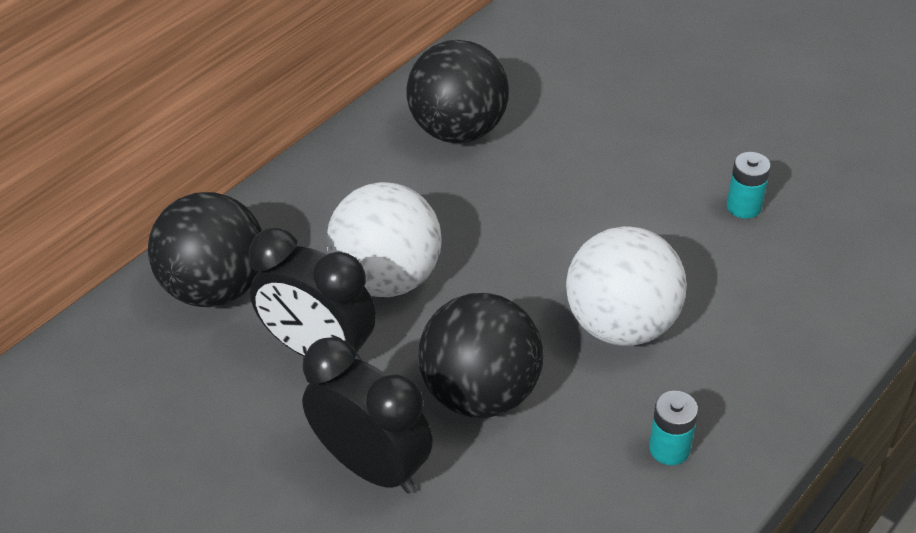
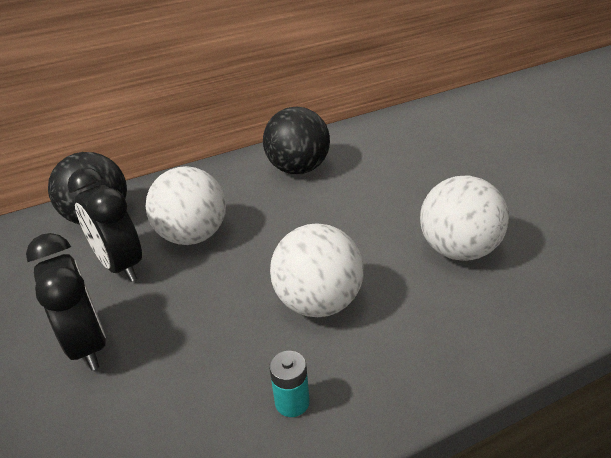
camera: 25 degrees right, 10 degrees down
(481, 393) = (192, 319): black ball -> none
(743, 206) = (459, 251): turquoise battery -> white ball

